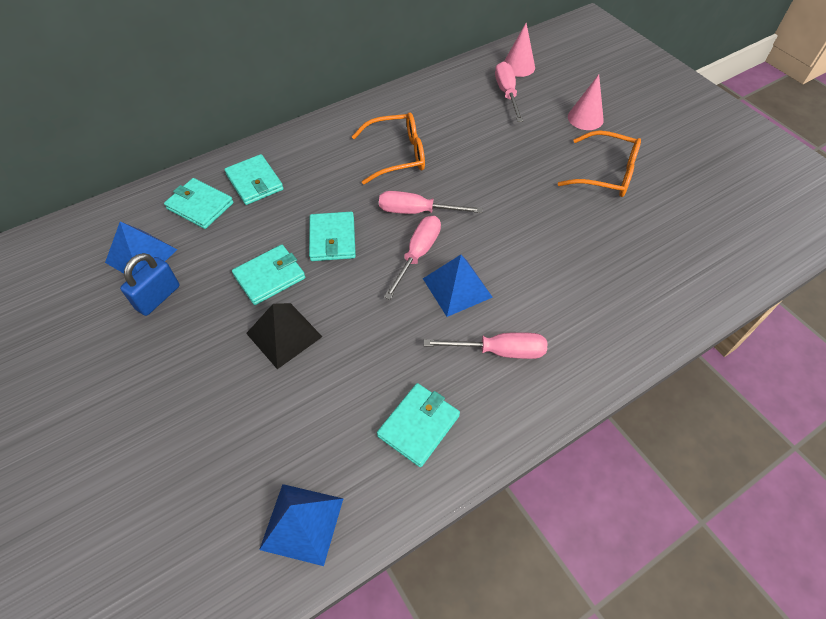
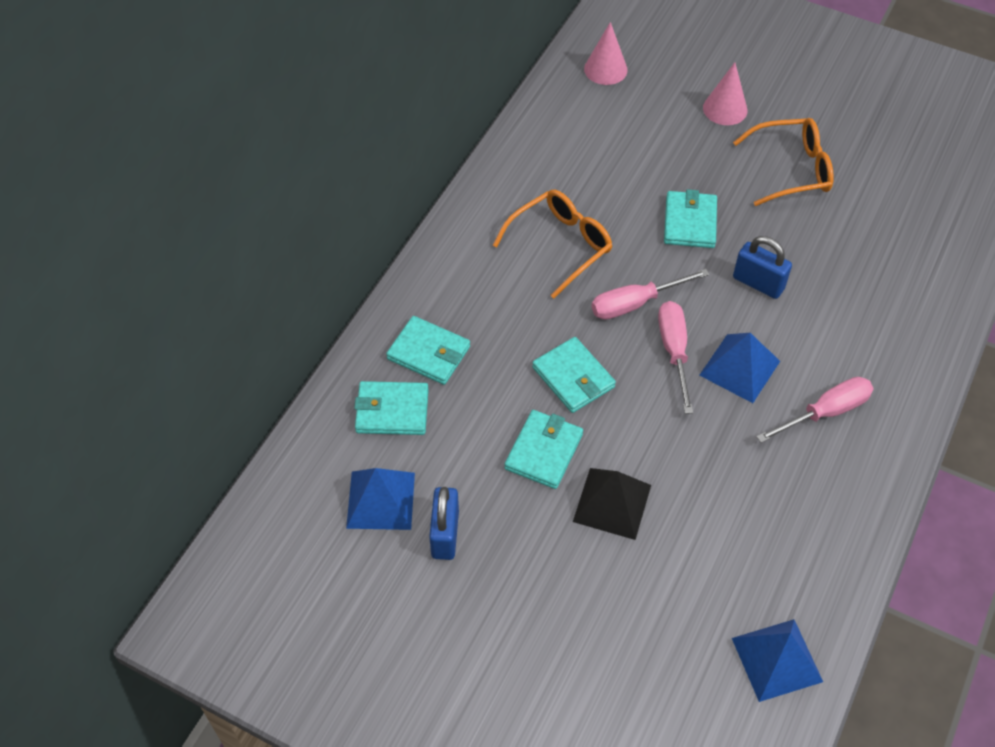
camera: 30 degrees left, 0 degrees up
(418, 426) = (808, 520): turquoise wallet -> turquoise wallet (690, 222)
(506, 93) = (619, 112): pink screwdriver -> none
(519, 237) = (758, 283): none -> blue padlock

